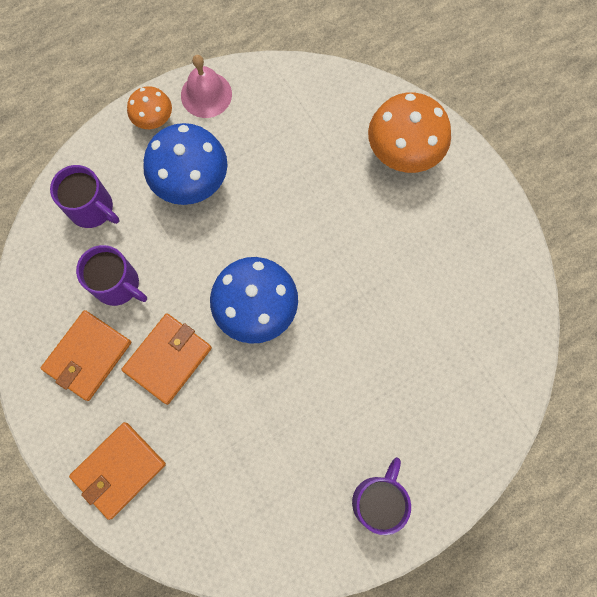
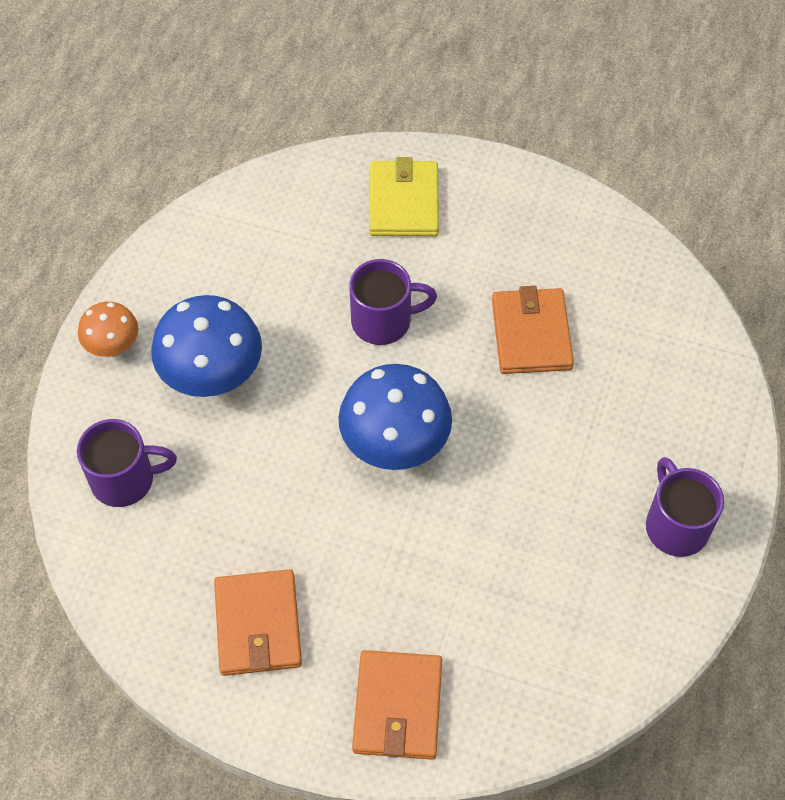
camera: 40 degrees left, 15 degrees down
(118, 285) = (225, 531): purple mug -> purple mug (383, 321)
(168, 359) = (347, 561): orange wallet -> orange wallet (531, 334)
(206, 94) = (147, 284): pink bell -> none
(402, 154) = (404, 202): orange mushroom -> yellow wallet

